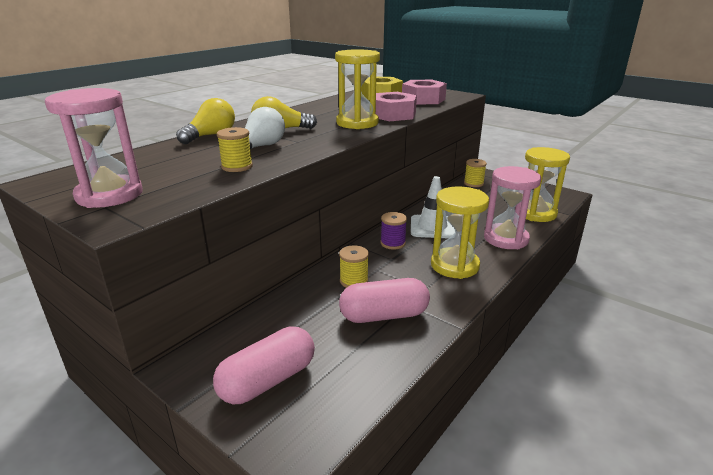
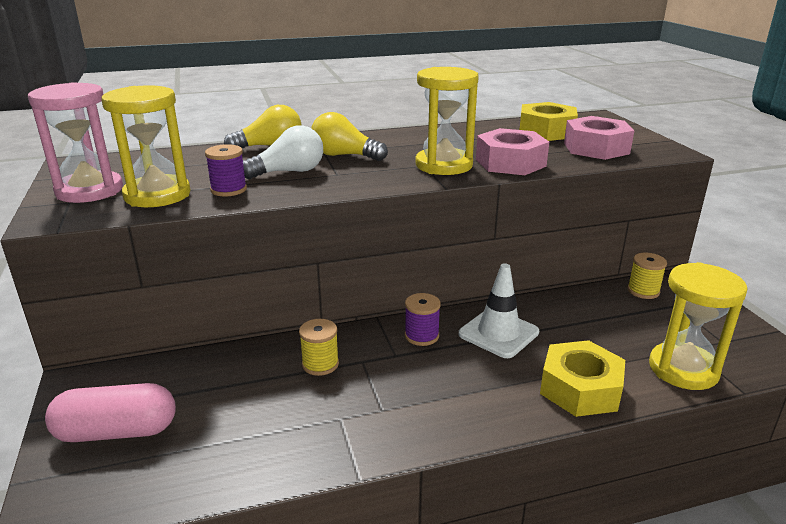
camera: 35 degrees right, 0 degrees up
(237, 167) = (228, 190): yellow spool -> purple spool
(384, 315) = (298, 419): pink capsule -> none
(454, 265) = (458, 396): yellow hourglass -> yellow hourglass (157, 195)
(506, 239) = (580, 389): pink hourglass -> yellow nut

